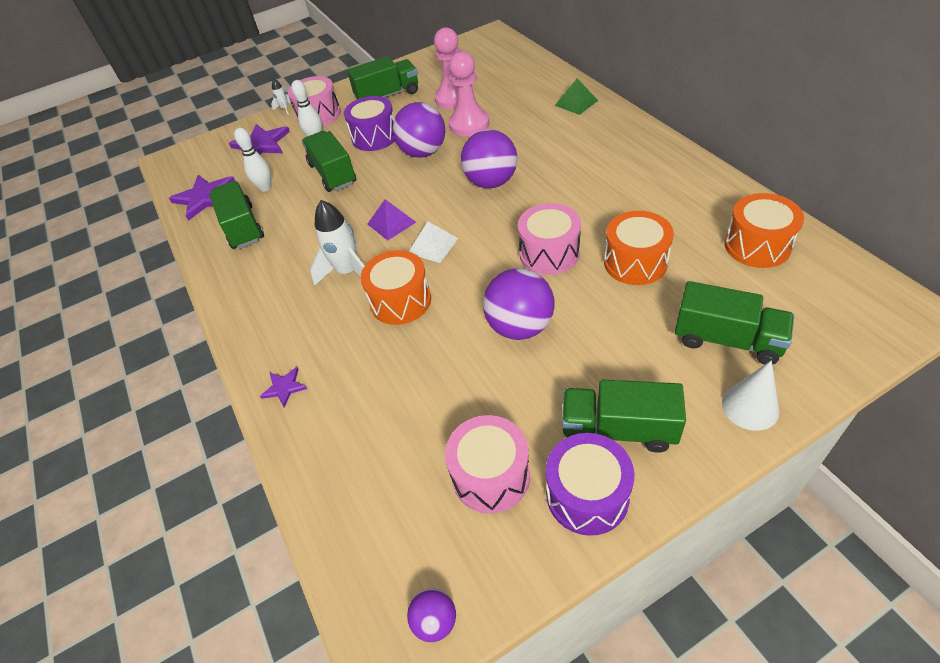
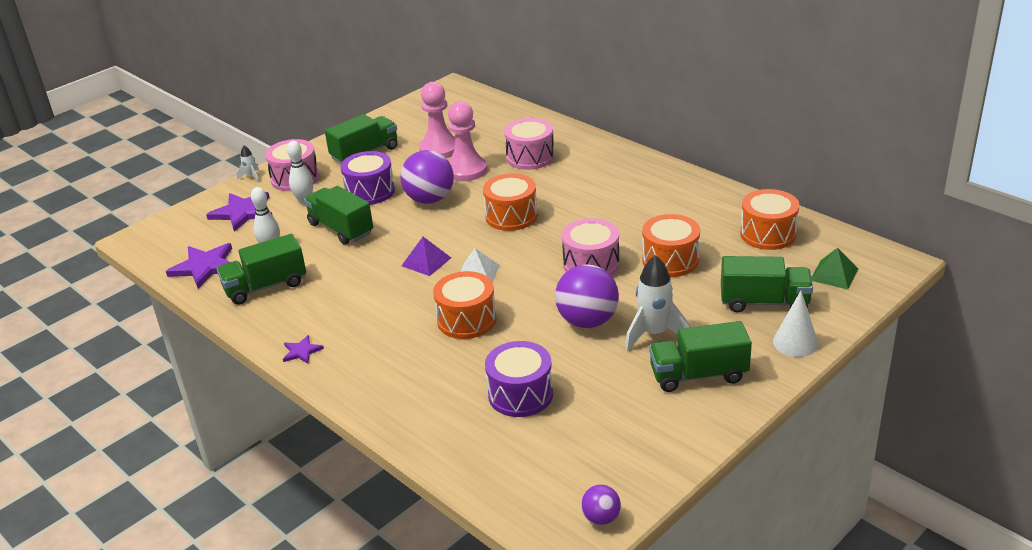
camera: 20 degrees left, 15 degrees down
(242, 227) = (265, 286): green truck -> green truck turned 75 degrees counterclockwise
(284, 387) = (386, 401): purple star -> purple star (301, 351)
(348, 272) = (402, 306): white rocket -> white rocket (654, 334)
(490, 475) = (606, 423): pink drum -> pink drum (530, 157)
(491, 182) = (511, 216): purple ball -> orange drum
(576, 103) = (567, 141): green pyramid -> green pyramid (834, 274)
(587, 495) = (689, 420): purple drum -> purple drum (520, 394)

